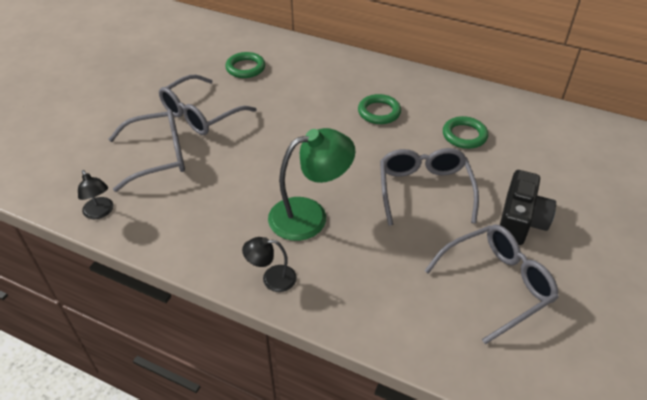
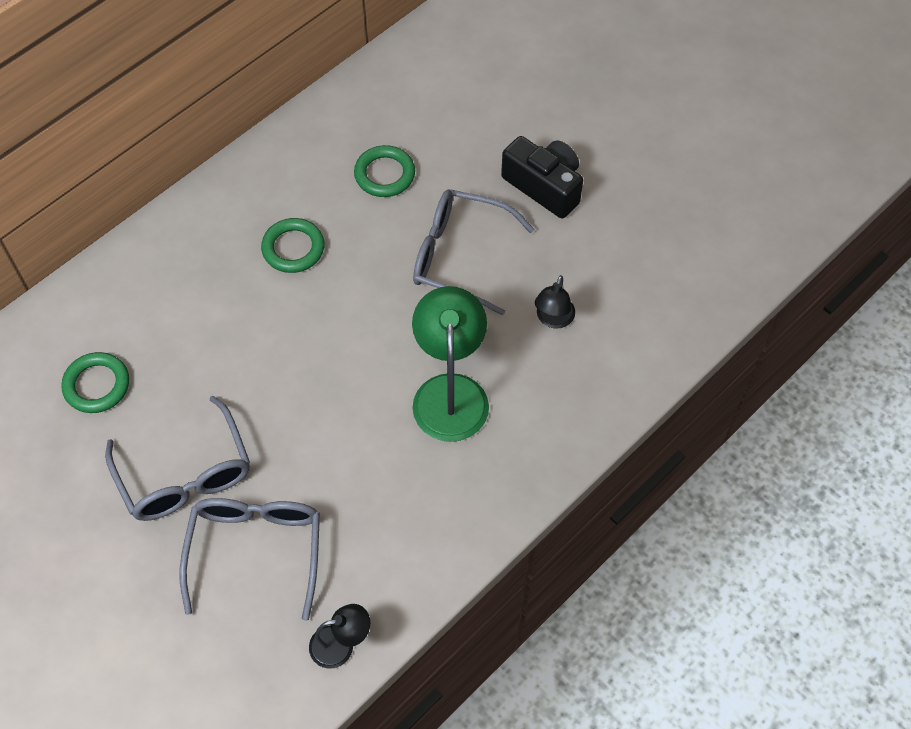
camera: 70 degrees left, 15 degrees up
(272, 278) = (533, 461): black lamp -> black lamp (553, 319)
(497, 284) = (619, 248): grey glasses -> none

